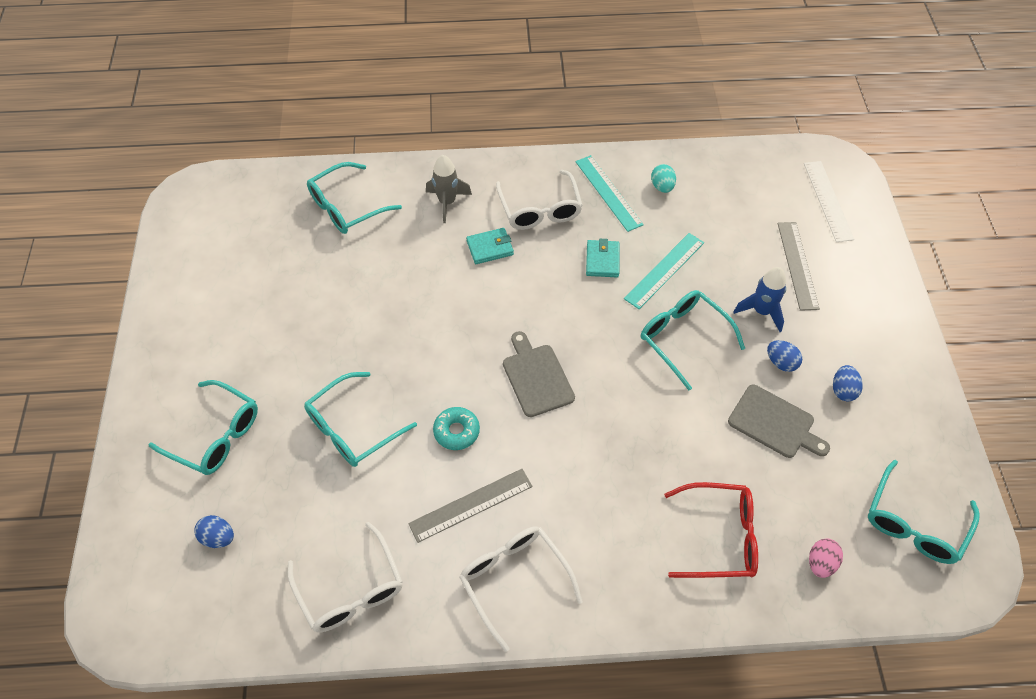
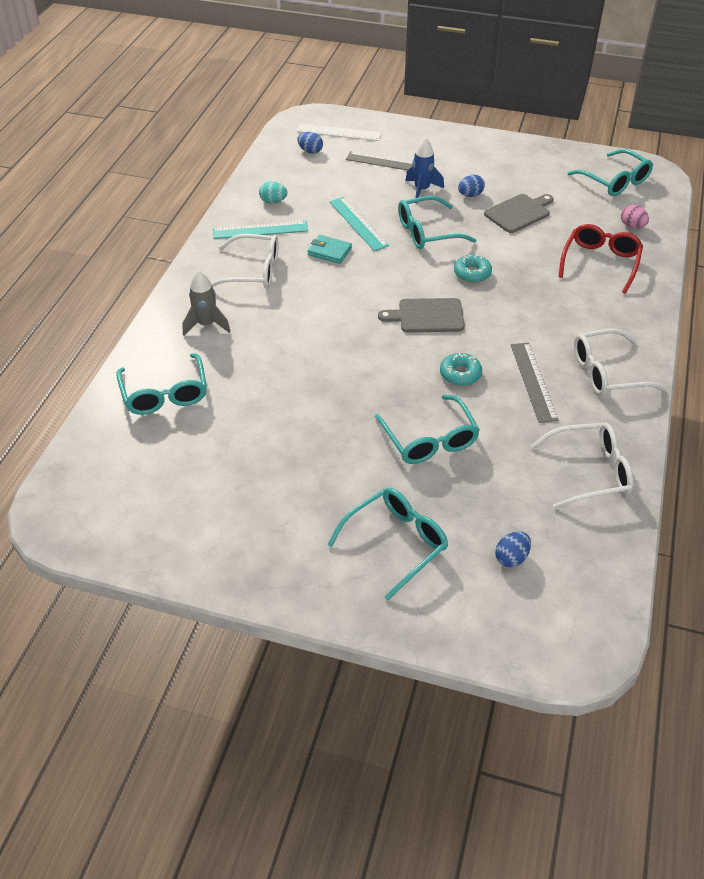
camera: 70 degrees left, 10 degrees down
(490, 248) = (277, 310): turquoise wallet -> none
(630, 401) = (472, 273): none -> turquoise donut
(843, 390) = (504, 177): blue egg -> blue egg (310, 151)

